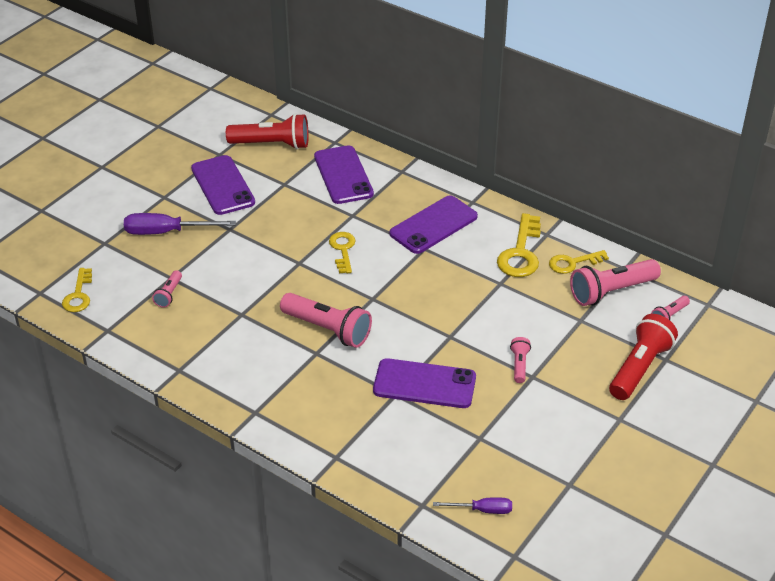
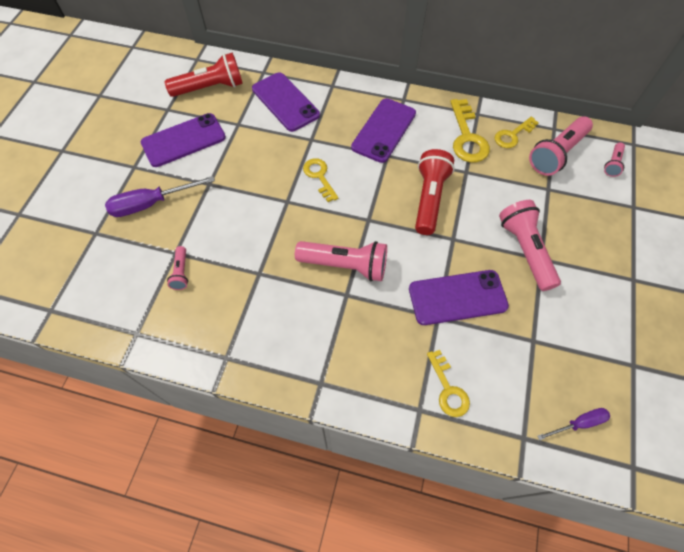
camera: 20 degrees left, 20 degrees up
(78, 295) = (91, 301): yellow key -> yellow key (448, 389)
(222, 185) = (183, 140): purple phone -> purple phone turned 75 degrees counterclockwise
(519, 365) = (525, 250): pink flashlight -> pink flashlight, size x2.00
(639, 368) = (619, 222): red flashlight -> red flashlight (429, 199)

